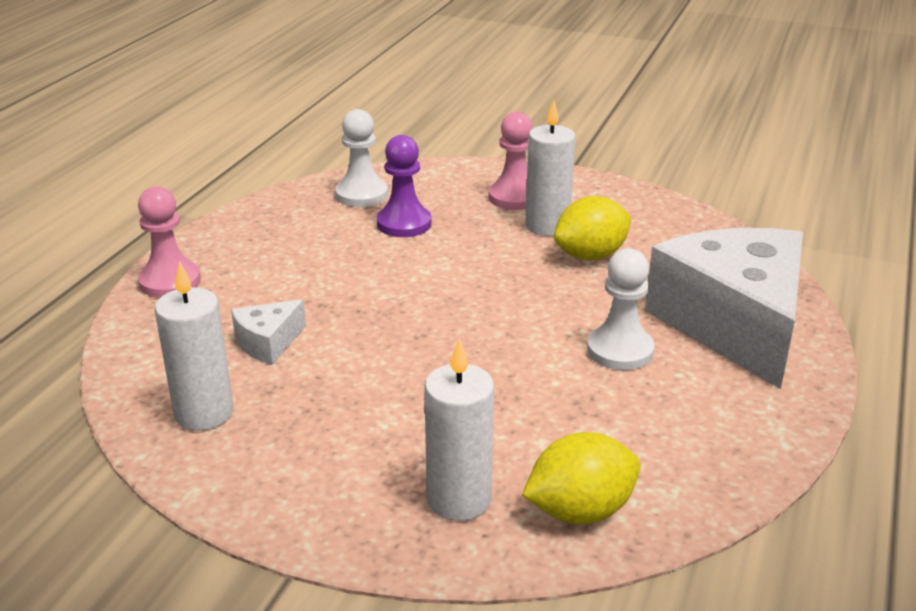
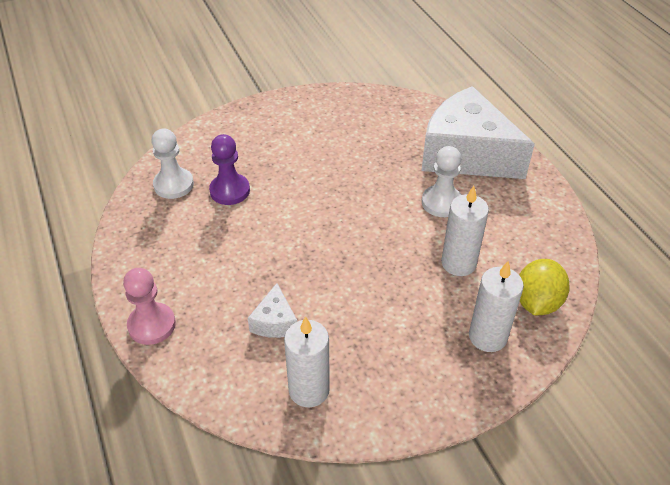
camera: 45 degrees left, 15 degrees up
(514, 197) = (264, 134): pink pawn -> none
(547, 226) = (307, 144): white candle -> white candle (458, 263)
(590, 256) = (354, 151): yellow lemon -> none

